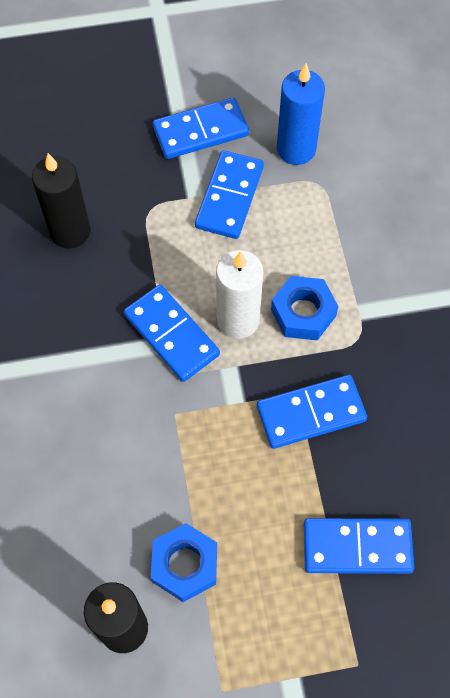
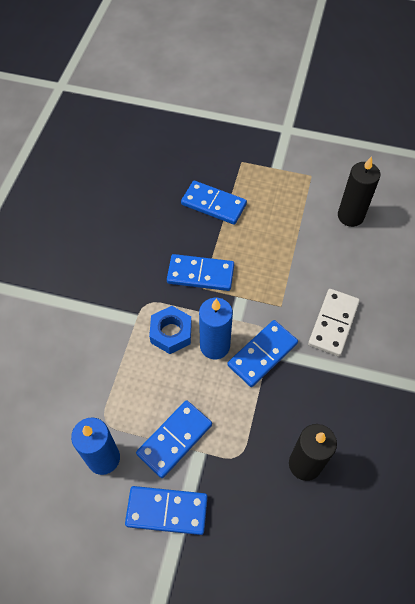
camera: 155 degrees left, 5 degrees down
(91, 419) = (333, 323): none -> white domino
(171, 335) = (262, 354): blue domino -> blue domino turned 60 degrees clockwise
(184, 565) = (307, 230): blue nut -> none
(238, 320) = (215, 346): white candle -> blue candle

